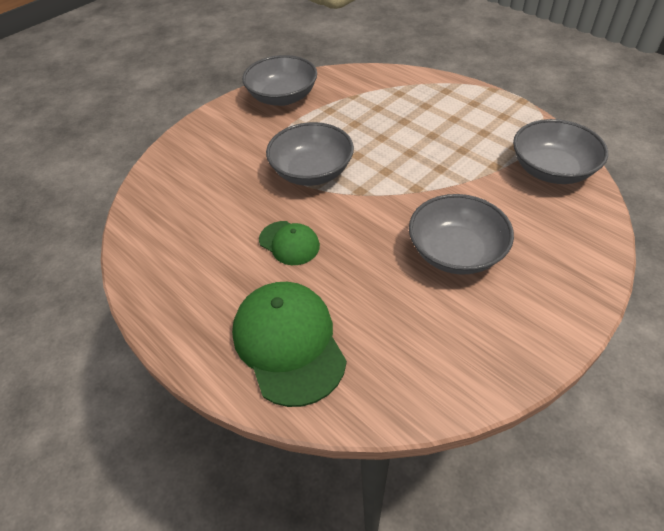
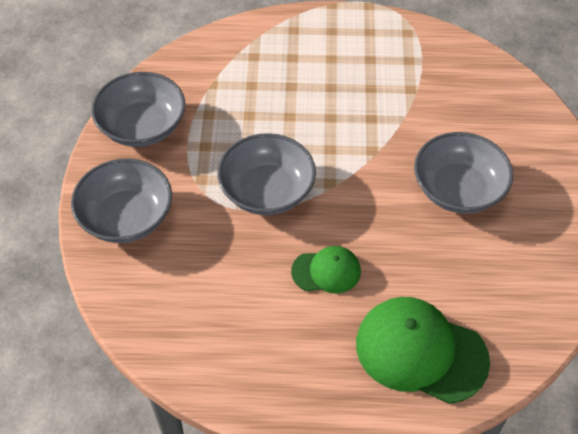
camera: 45 degrees left, 5 degrees up
(551, 170) = (455, 67): grey bowl -> grey bowl (126, 217)

